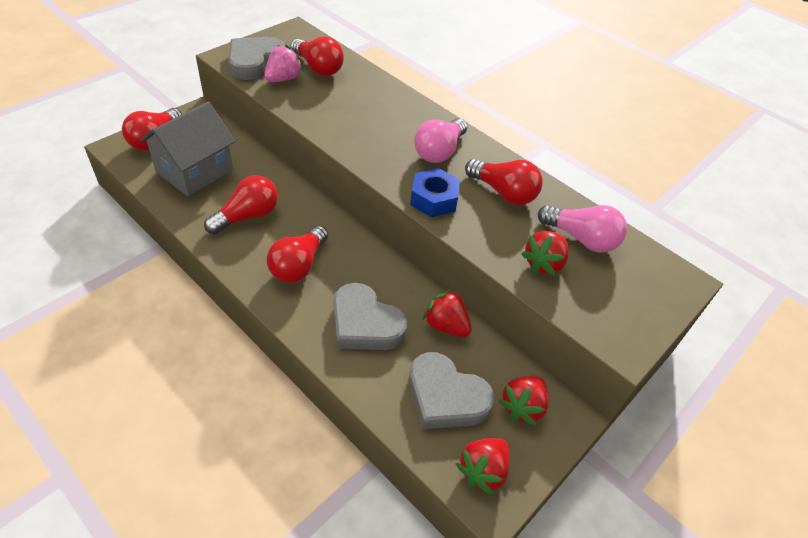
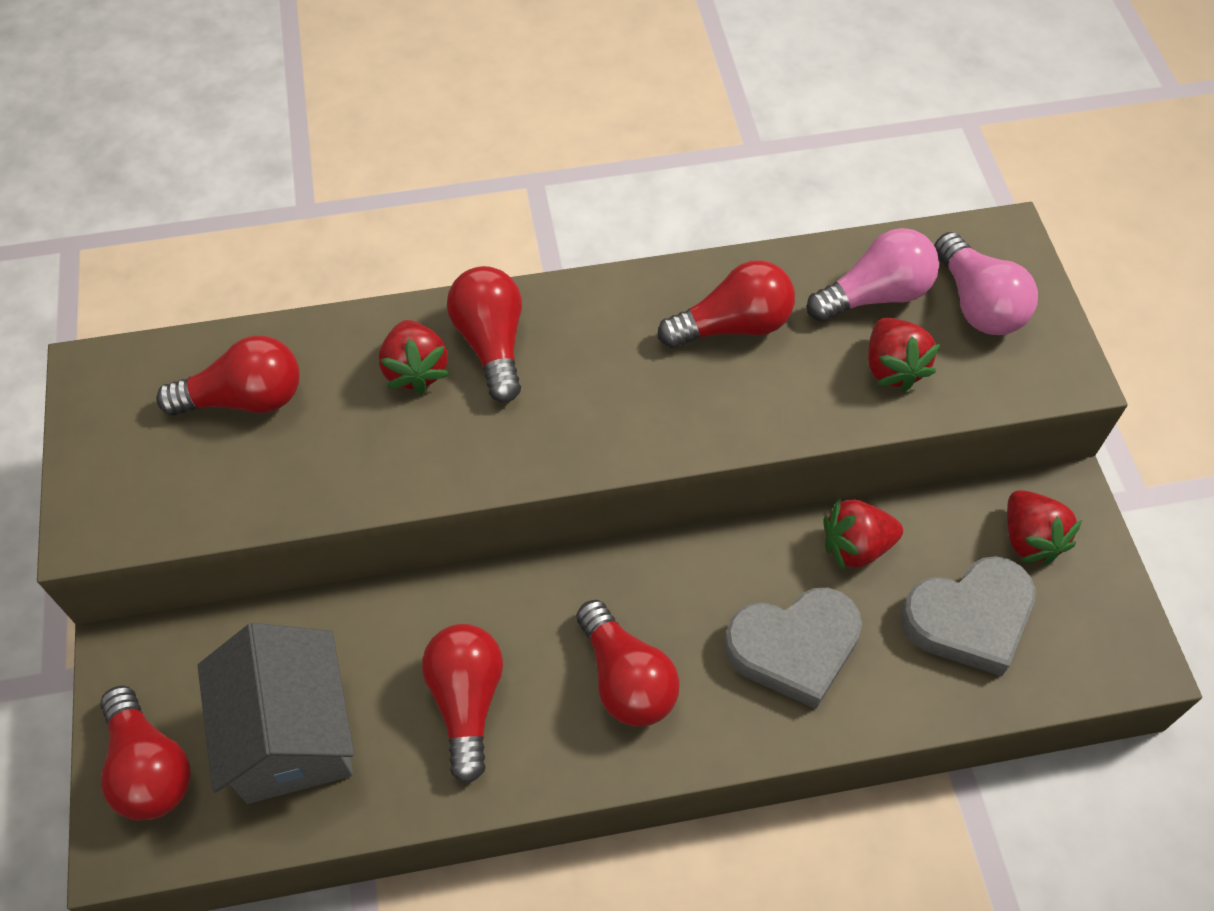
camera: 50 degrees left, 10 degrees up
(255, 62) = (146, 490): grey heart -> none
(283, 79) = (236, 469): pink strawberry -> none
(411, 121) = (492, 344): none -> red light bulb
(434, 199) = (689, 421): blue nut -> none
(439, 151) = (591, 350): pink light bulb -> pink light bulb (977, 303)
(483, 470) = (1093, 642): red strawberry -> red strawberry (416, 370)

